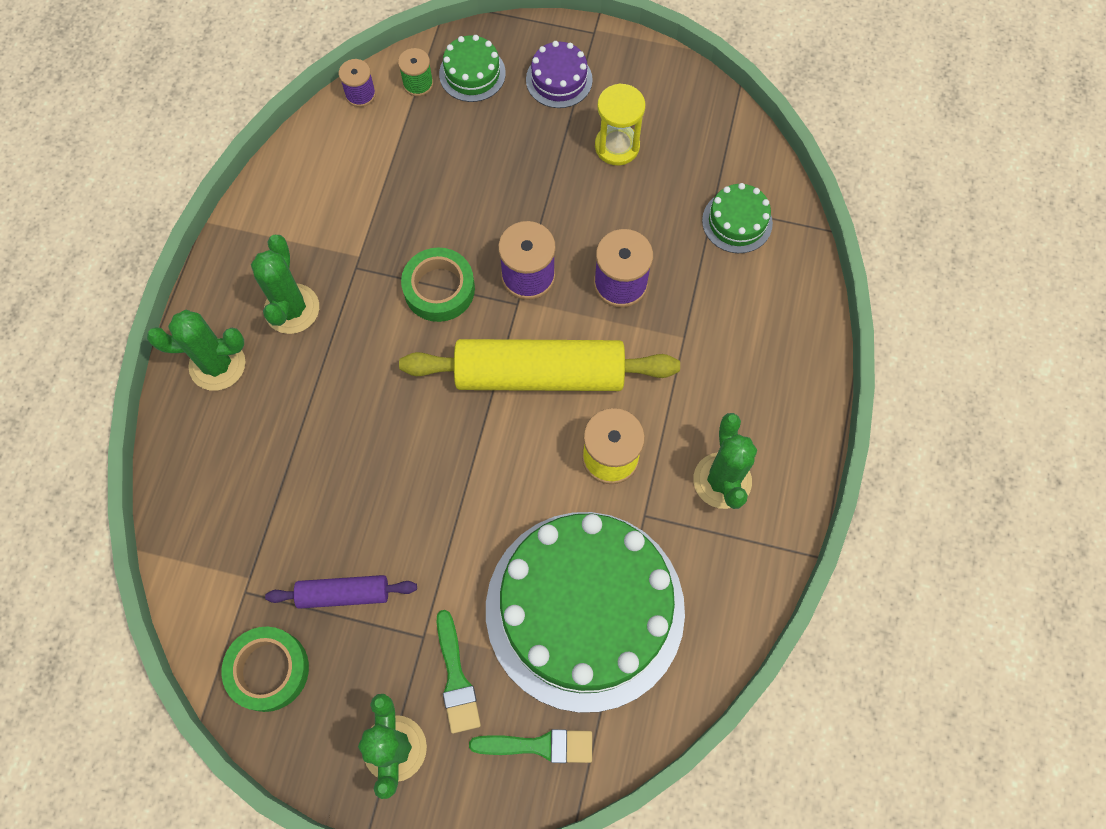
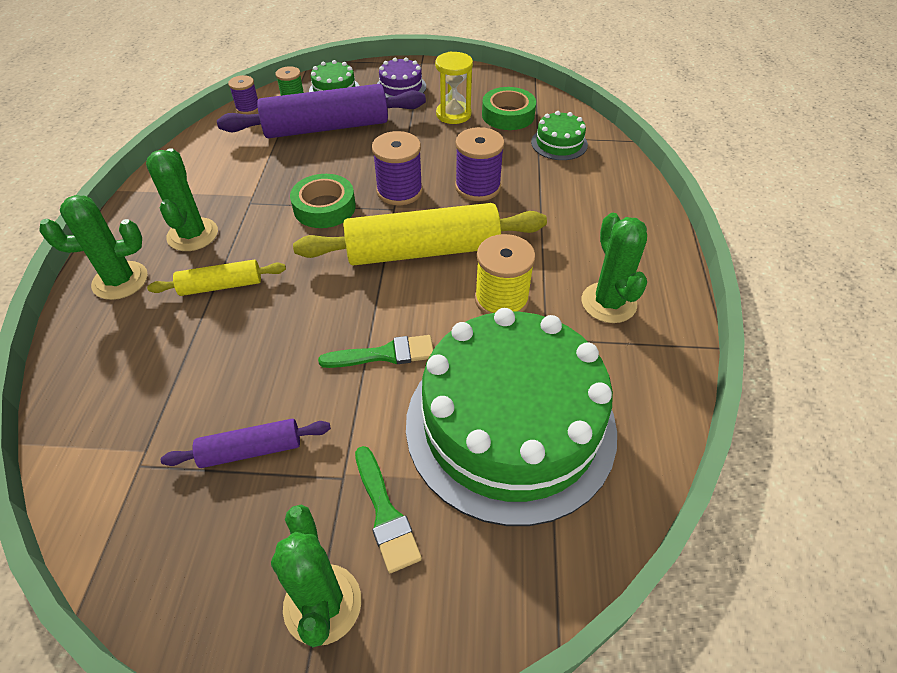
camera: 10 degrees left, 20 degrees down
(268, 670) = (164, 541): green tape -> green tape (508, 115)
(321, 389) = (221, 285): none -> yellow rolling pin
(455, 147) = (326, 127): none -> purple rolling pin
(539, 745) = (494, 570): green brush -> green brush (384, 354)

